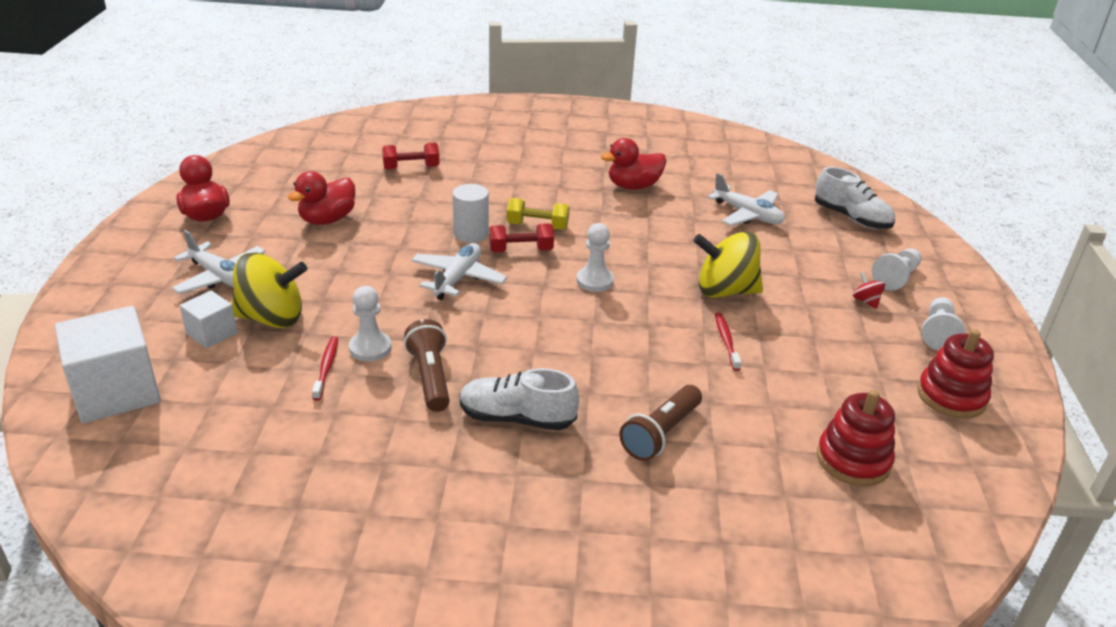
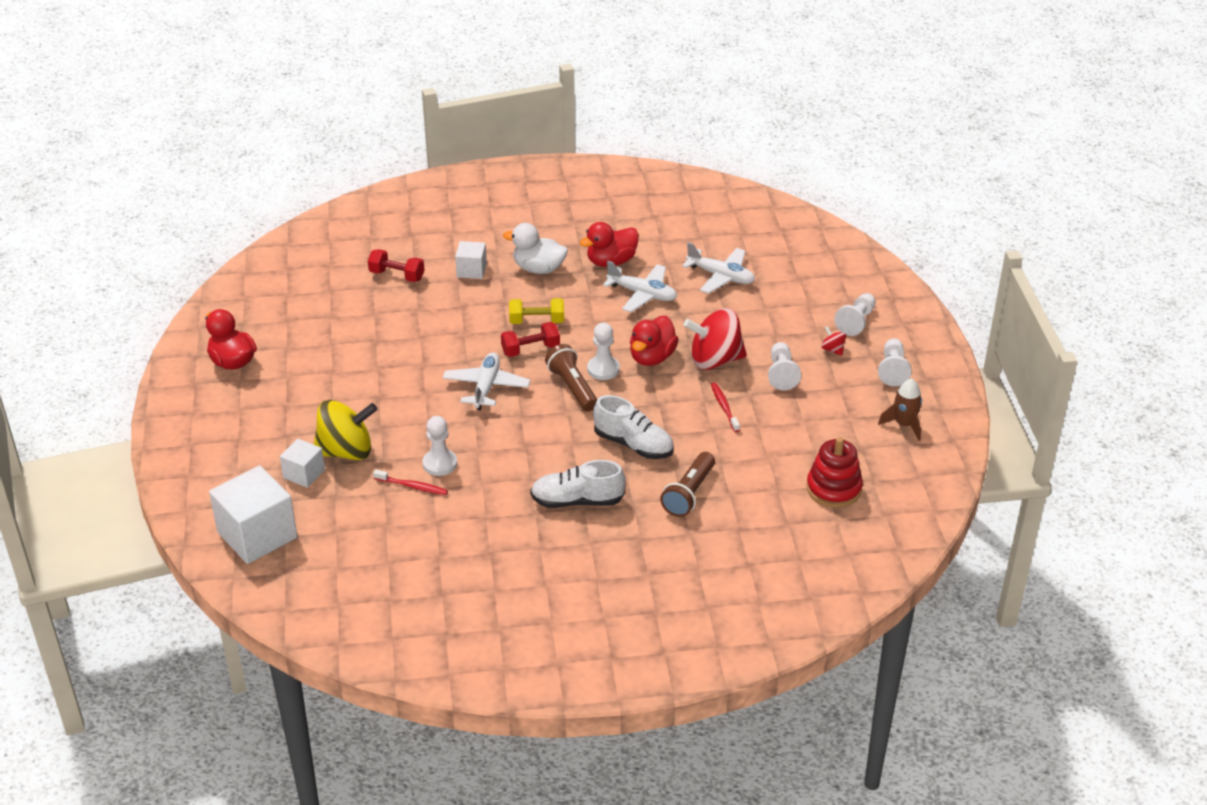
camera: 10 degrees left, 5 degrees up
(220, 277) = (282, 421): white plane -> white plane (642, 294)
(326, 367) = (412, 486): red toothbrush -> red toothbrush turned 120 degrees clockwise
(327, 219) = (345, 347): red duck -> red duck (652, 357)
(411, 168) = (397, 275): red dumbbell -> red dumbbell turned 45 degrees clockwise
(430, 377) = (498, 480): brown flashlight -> brown flashlight (572, 387)
(471, 234) = (480, 340): white cylinder -> none
(487, 174) = (471, 270): none -> white cube
(556, 182) = (538, 269): none -> white duck
(725, 291) = (715, 360): yellow spinning top -> red spinning top
(801, 317) = (781, 374): none -> white pawn
(851, 218) = (813, 264): white shoe -> white shoe (633, 445)
(951, 396) = (904, 425): red stacking toy -> brown rocket

